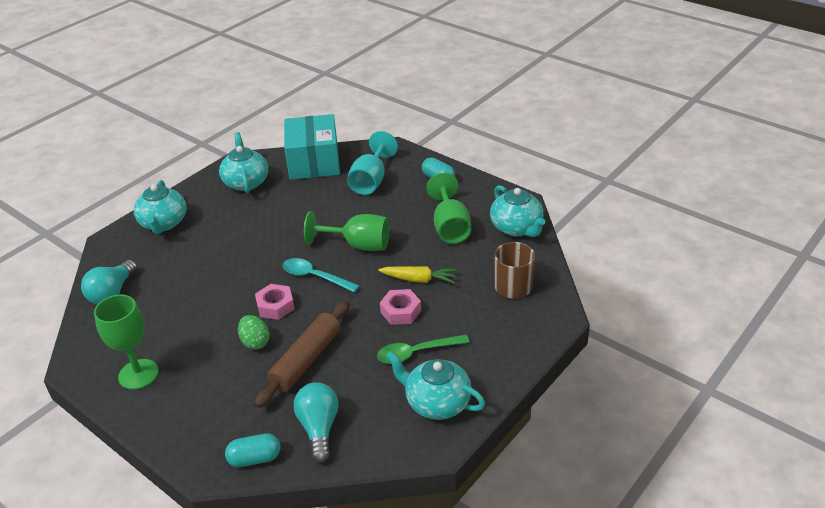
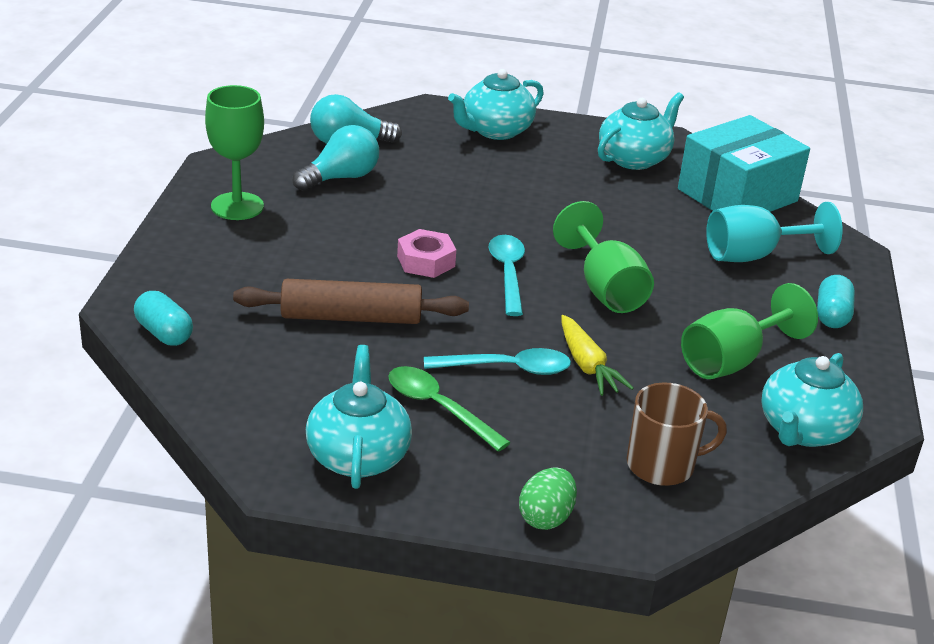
camera: 55 degrees right, 5 degrees down
(255, 342) = (351, 268): green egg -> green egg (546, 517)
(319, 428) = (243, 366): turquoise light bulb -> turquoise light bulb (340, 178)
(400, 311) = (507, 368): pink nut -> turquoise spoon

